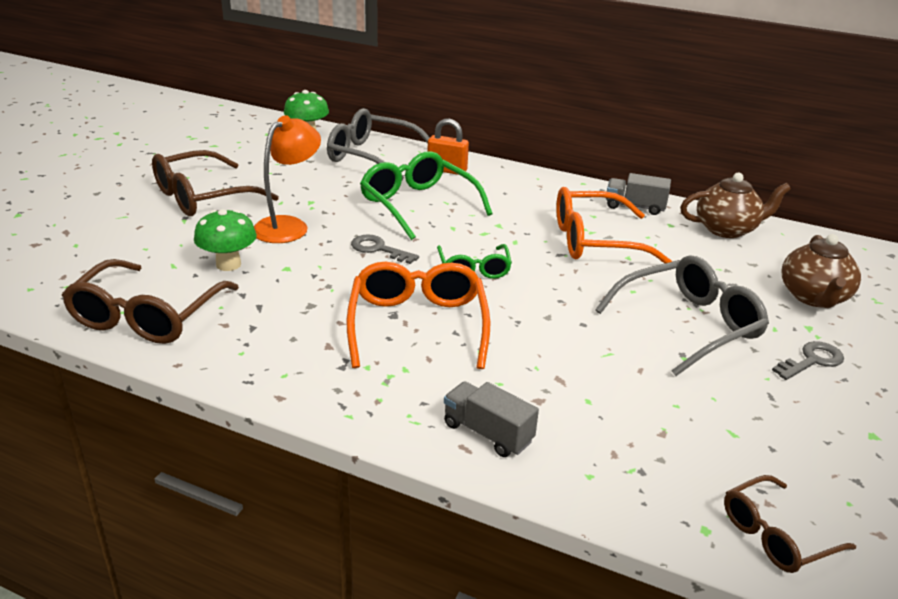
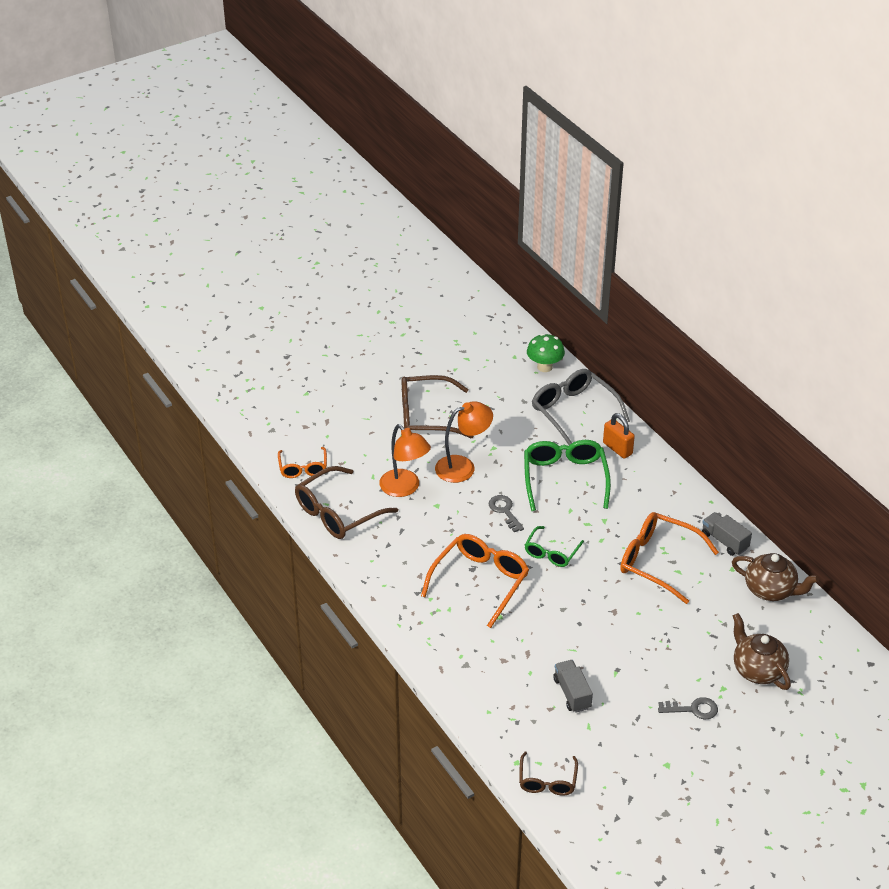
camera: 35 degrees right, 10 degrees up
(58, 285) = (303, 468): none -> orange glasses
(228, 264) = (405, 488): green mushroom -> orange lamp
(487, 433) = (459, 666): grey truck -> grey truck (572, 693)
(689, 325) = (645, 652): grey glasses -> none
(776, 535) = (547, 781): brown glasses -> brown glasses turned 90 degrees counterclockwise
(813, 297) = (757, 670): brown teapot -> brown teapot turned 105 degrees clockwise

